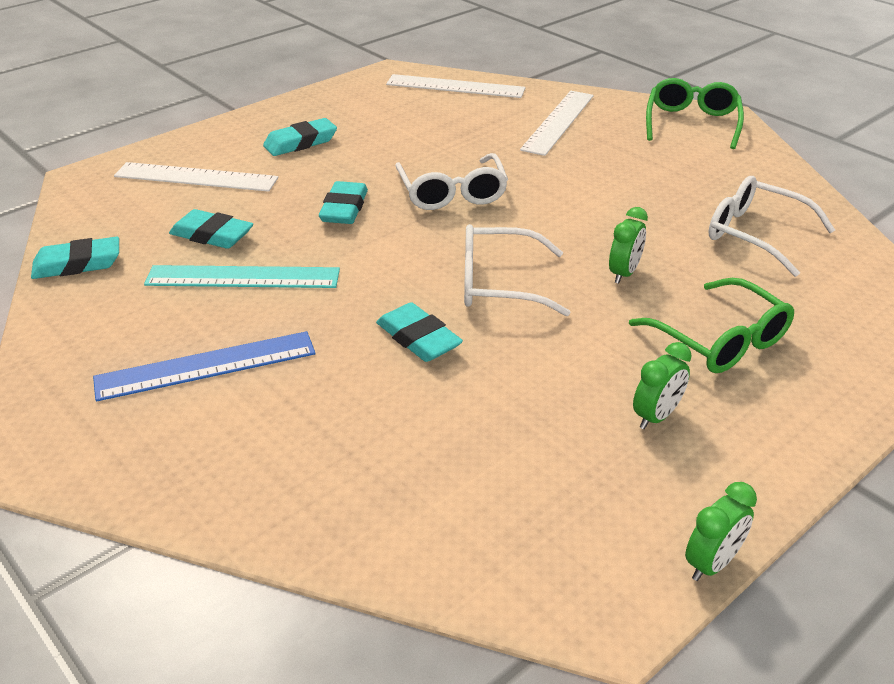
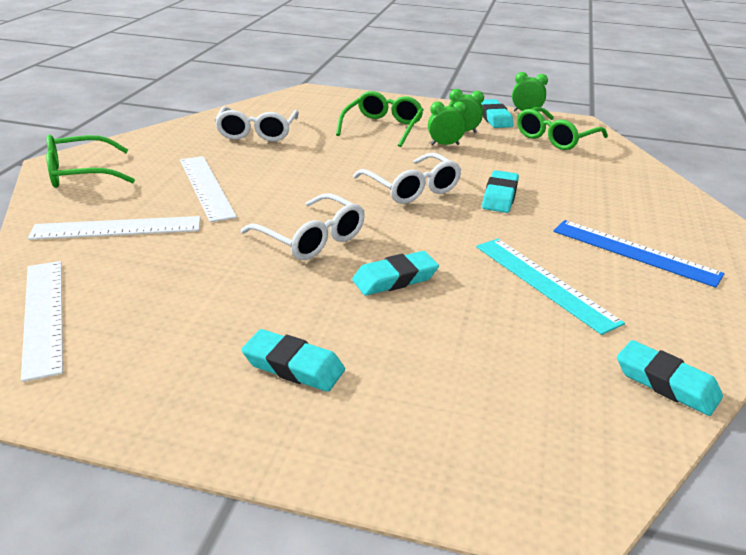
camera: 125 degrees left, 5 degrees down
(196, 177) = (448, 404): white ruler -> white ruler (206, 187)
(212, 235) = (521, 329): turquoise eraser -> turquoise eraser (494, 118)
(452, 193) = (311, 238): white glasses -> white glasses turned 90 degrees clockwise
(554, 518) = (555, 138): none -> green glasses
(624, 273) = (349, 157): green clock -> green clock (445, 145)

